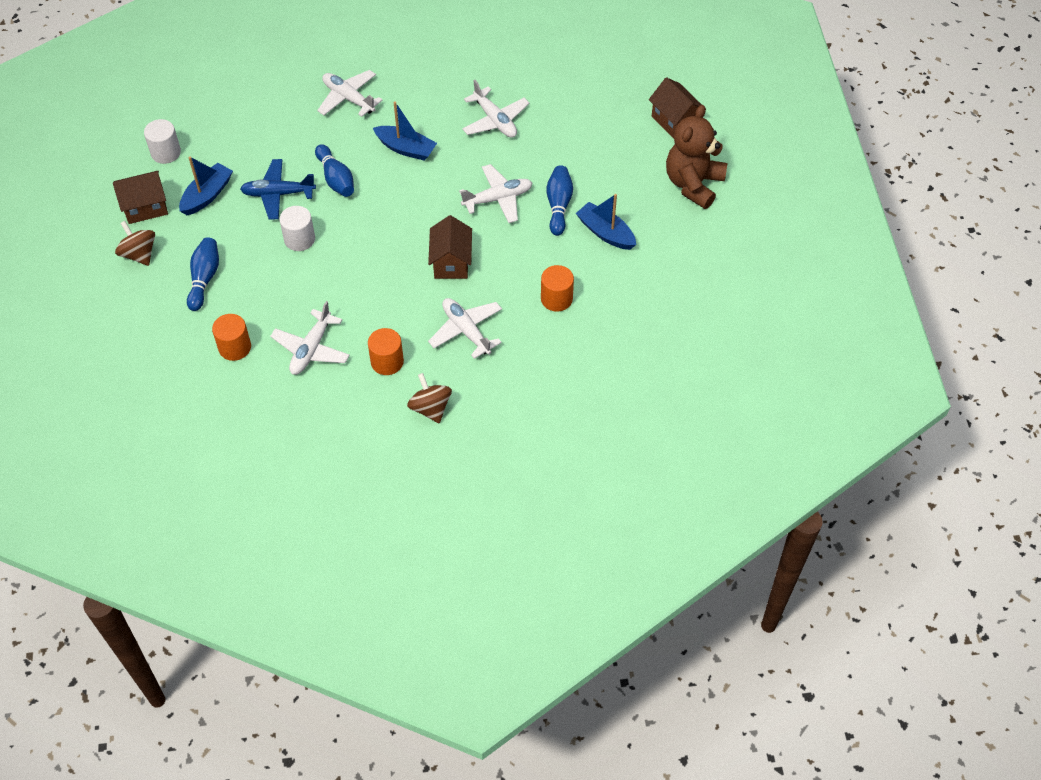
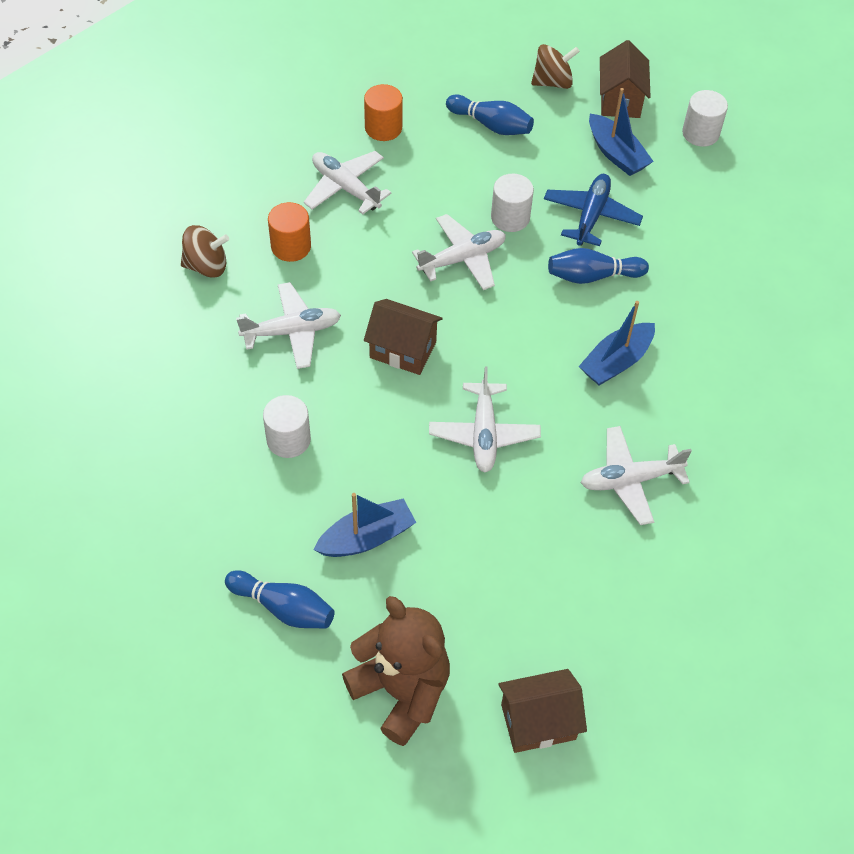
camera: 110 degrees right, 0 degrees up
(348, 98) = (732, 327): white plane -> white plane (462, 259)
(556, 299) = (288, 439): orange cylinder -> white cylinder
(558, 205) = (440, 499): blue bowling pin -> blue bowling pin (284, 607)

